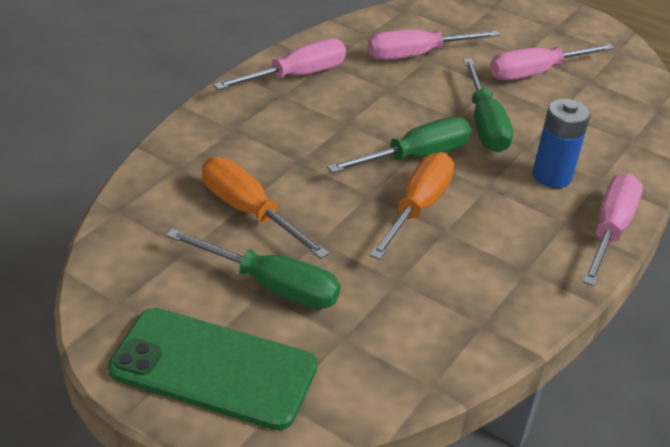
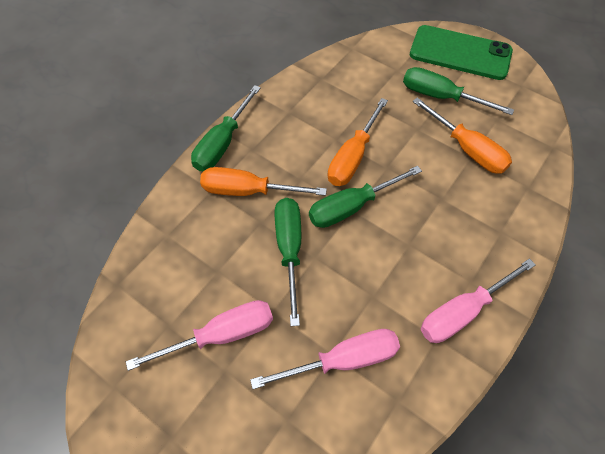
camera: 175 degrees left, 20 degrees up
(551, 176) = (248, 191): blue battery -> orange screwdriver
(610, 230) = (223, 143): pink screwdriver -> green screwdriver

